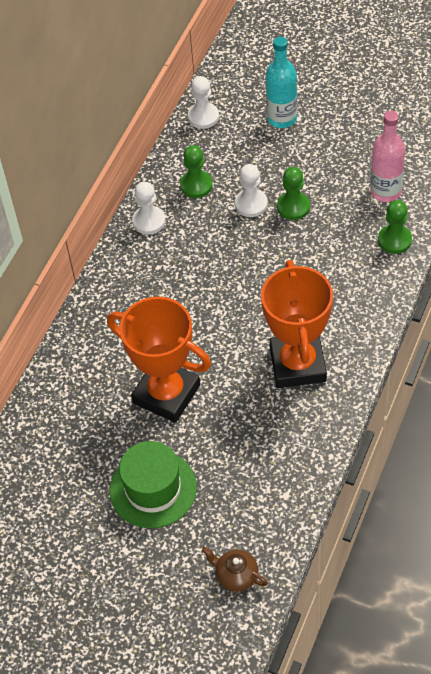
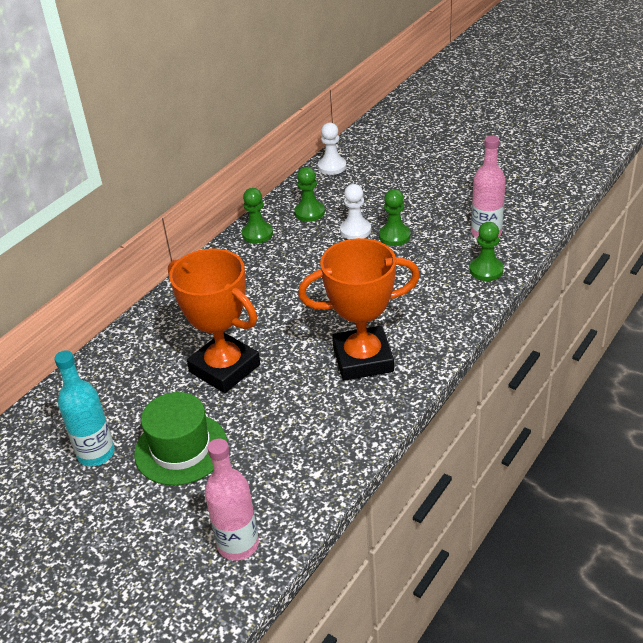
camera: 10 degrees right, 15 degrees down
(149, 221) = (257, 234): white pawn -> green pawn
(236, 576) = (238, 544): brown teapot -> pink bottle
(282, 118) = (402, 173): turquoise bottle -> turquoise bottle (96, 453)
(297, 364) = (363, 359): orange trophy -> orange trophy turned 75 degrees clockwise

